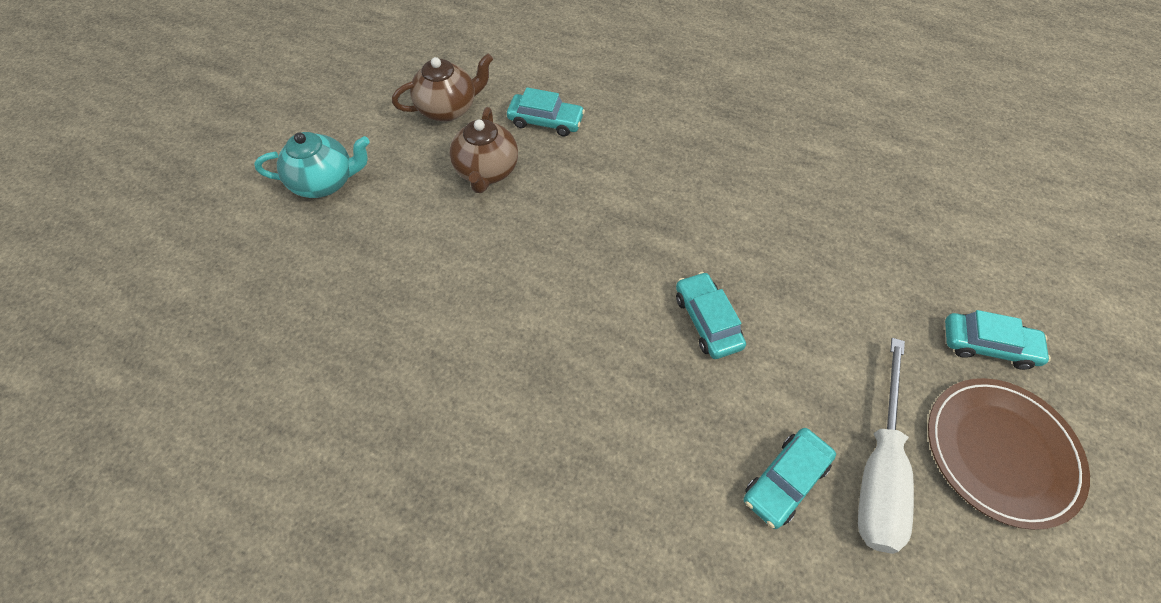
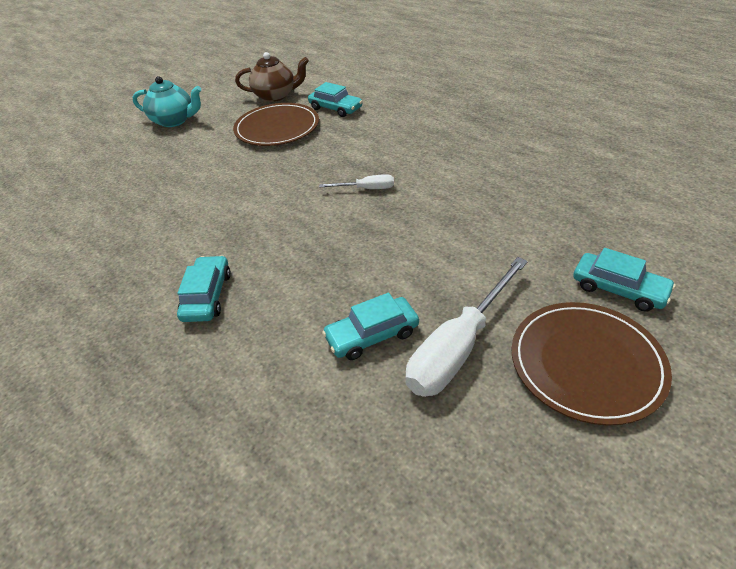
camera: 25 degrees right, 15 degrees down
(486, 171) = (277, 128): brown teapot -> brown plate
(662, 258) = (366, 189): none -> white screwdriver
(707, 321) = (376, 228): turquoise car -> turquoise car (207, 296)

